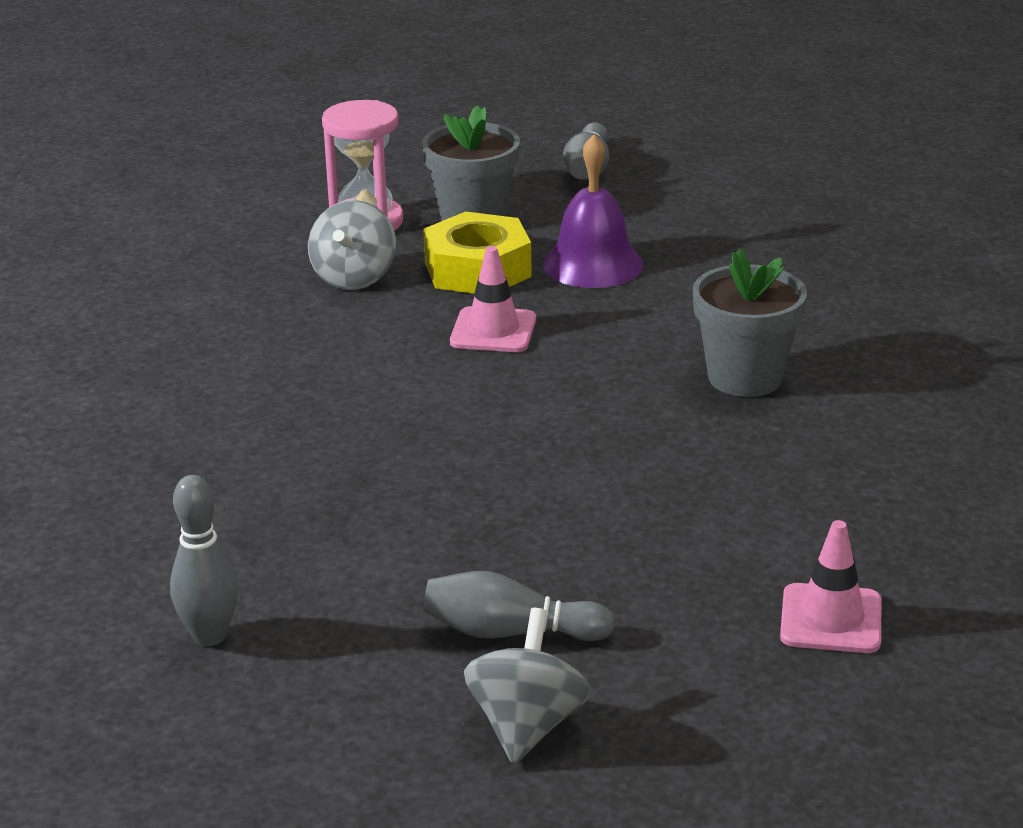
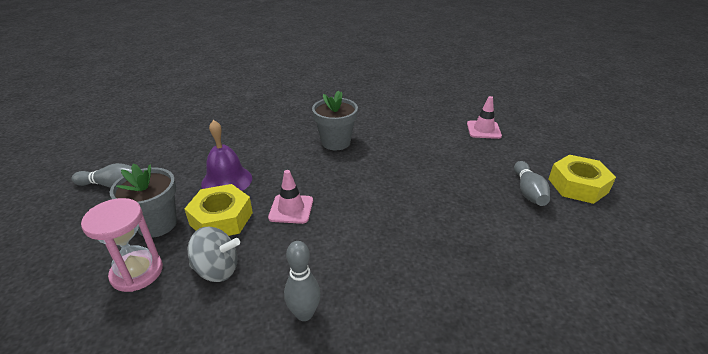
camera: 95 degrees left, 5 degrees up
(209, 636) = (587, 282): grey bowling pin -> grey bowling pin (304, 314)
(527, 726) = (578, 185): grey spinning top -> yellow nut

